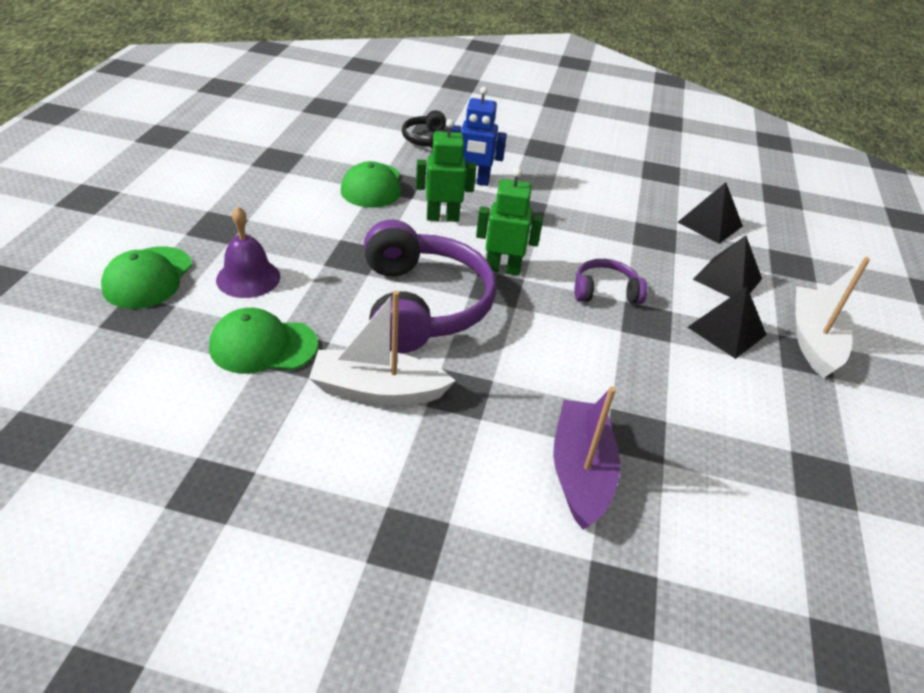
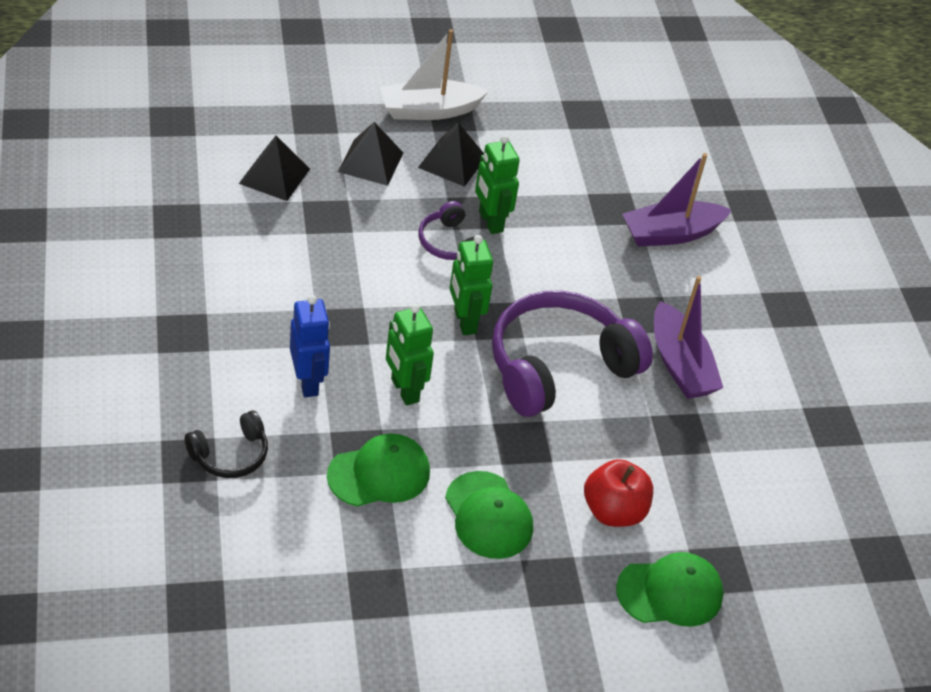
camera: 115 degrees left, 5 degrees up
(248, 278) = (613, 511): purple bell -> red apple
(263, 346) = (688, 458): green cap -> green cap (488, 515)
(378, 390) = (680, 364): white boat -> purple boat
(630, 327) = (490, 222): none -> green robot

